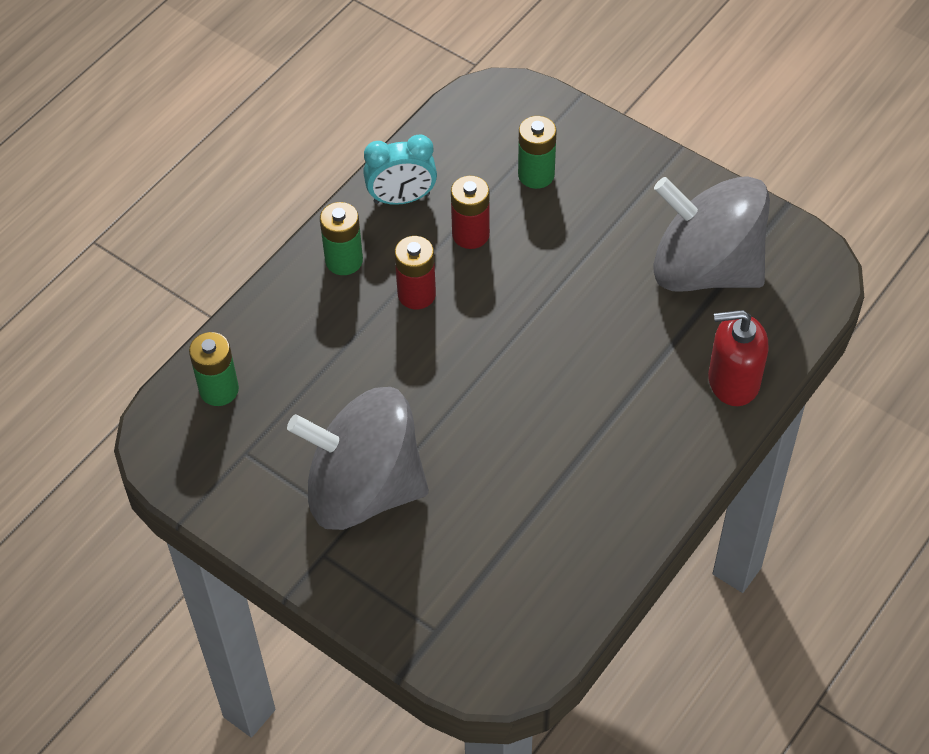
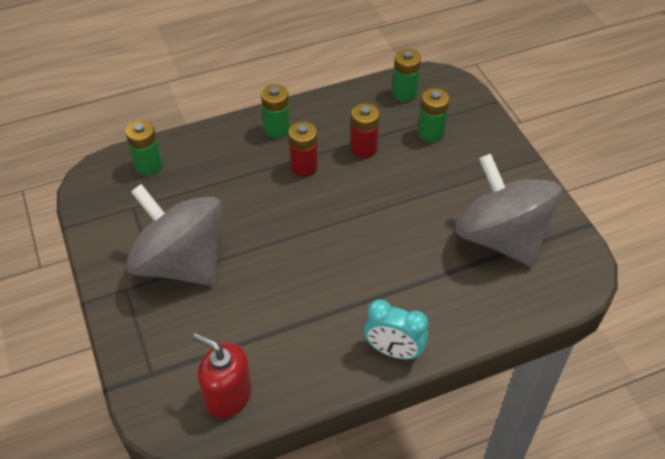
camera: 30 degrees right, 5 degrees down
(402, 198) = (338, 111): turquoise clock -> turquoise clock (393, 351)
(465, 135) = (404, 93): none -> green battery
(733, 381) = (468, 318): red soap dispenser -> red soap dispenser (228, 396)

